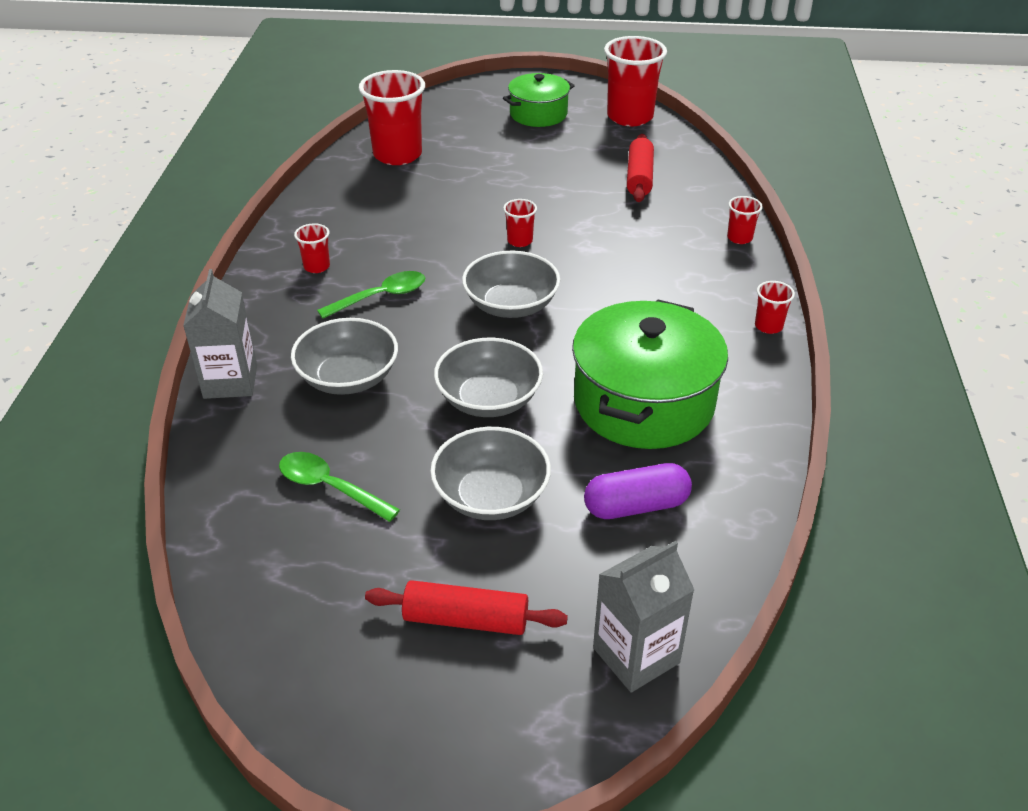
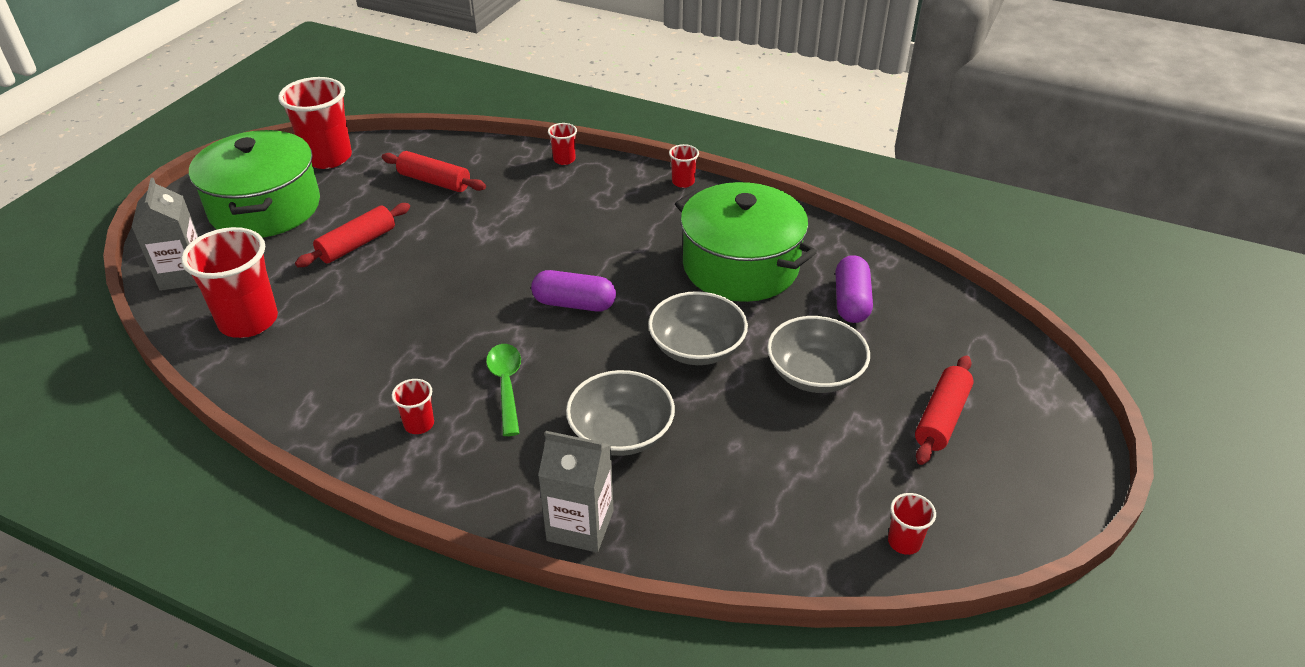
camera: 70 degrees left, 0 degrees up
(330, 487) = (769, 472): green spoon -> none
(511, 305) = (574, 304): grey bowl -> purple capsule
(520, 169) = (357, 244): none -> red rolling pin
(520, 241) = (479, 275): red cup -> red cup (904, 542)
(538, 114) = (265, 208): green pot -> green pot, size x1.70
(636, 655) = (990, 341): grey carton -> grey carton (183, 275)

